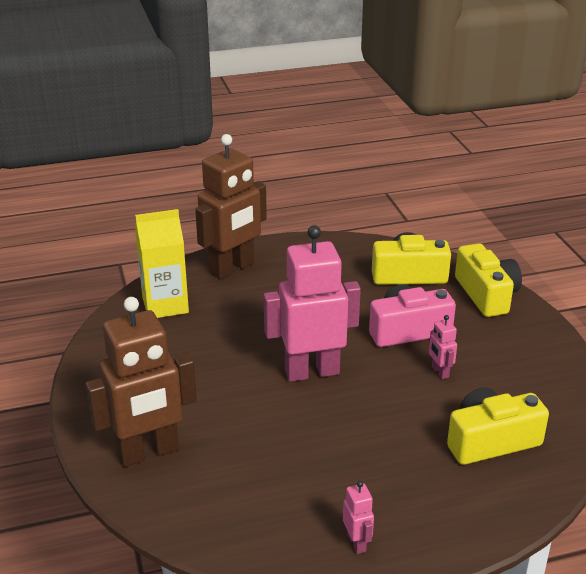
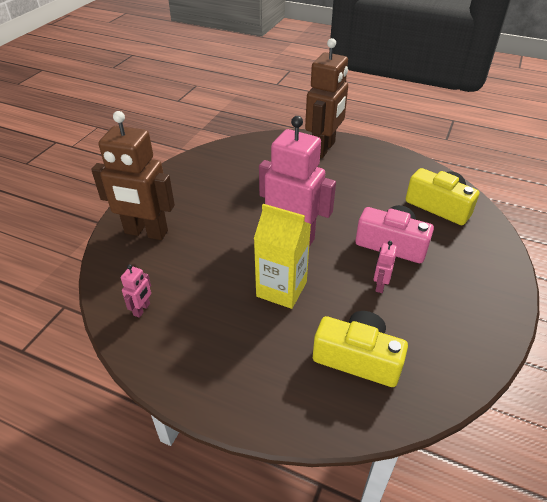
camera: 40 degrees right, 10 degrees up
(165, 305) = (258, 153): yellow carton -> yellow carton (281, 289)
(232, 268) = (323, 149): brown robot -> brown robot turned 60 degrees counterclockwise
(357, 543) = (182, 365): pink robot -> pink robot (142, 309)
(486, 294) = (486, 249): yellow camera -> none

